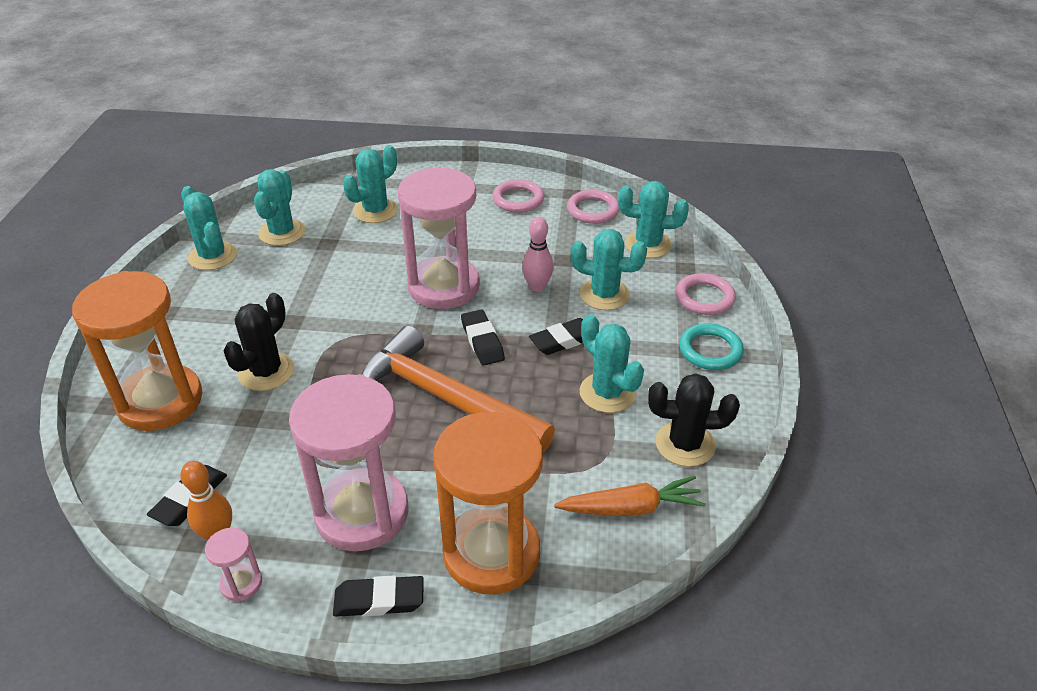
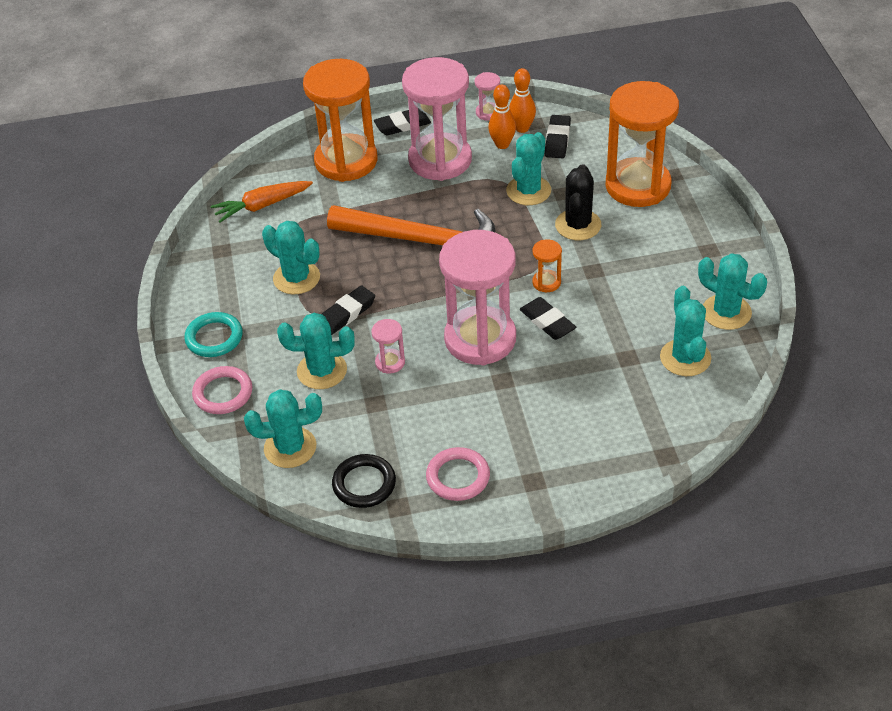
camera: 165 degrees right, 5 degrees up
(264, 514) = (502, 144): none -> orange bowling pin
(346, 321) = (546, 282): none -> orange hourglass
(375, 211) = (610, 414): turquoise cactus -> turquoise cactus (528, 191)
(482, 341) = (417, 295): black eraser -> black eraser (547, 322)
(537, 287) = (390, 362): pink bowling pin -> pink hourglass
(593, 210) = (364, 484): pink ring -> black ring
(685, 444) = (229, 255): black cactus -> none

